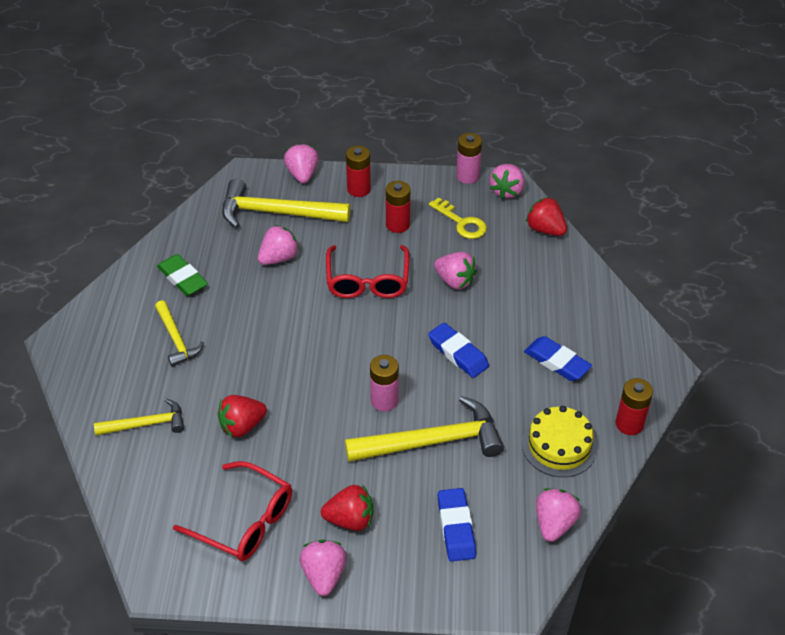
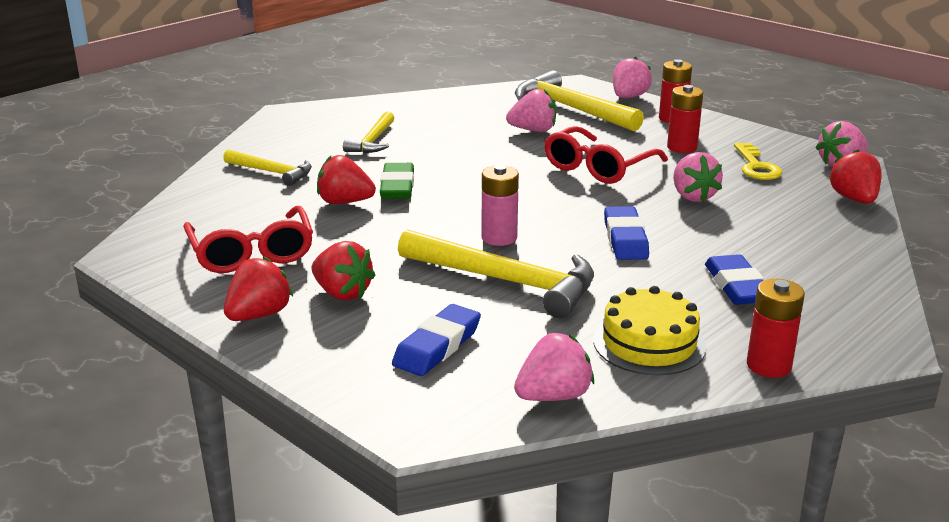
camera: 40 degrees right, 20 degrees down
(183, 278) = (432, 115): green eraser -> green eraser (397, 186)
(324, 575) = (259, 315): pink strawberry -> red strawberry
(467, 176) = (805, 143): pink battery -> none

